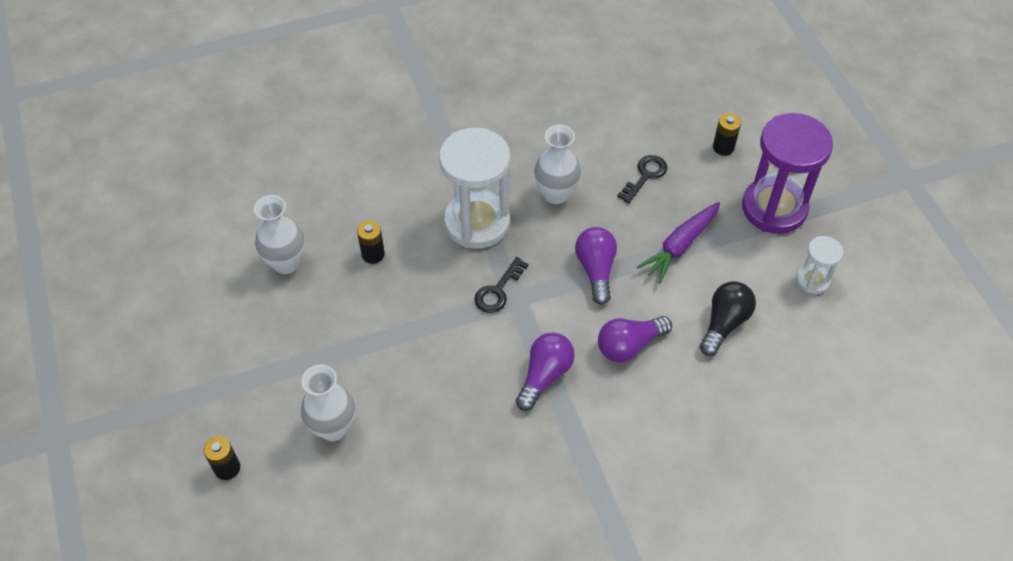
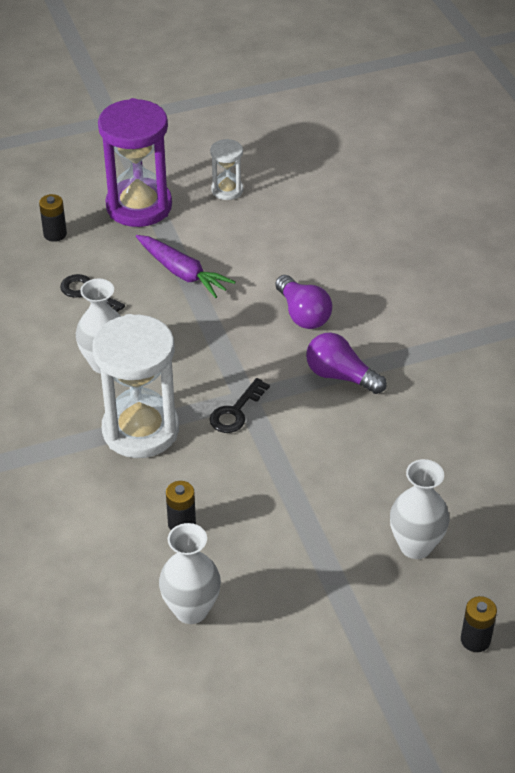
camera: 90 degrees left, 10 degrees down
(498, 291) = (236, 411): black key -> black key turned 90 degrees clockwise
(596, 270) = (210, 335): purple light bulb -> none
(724, 323) = (276, 249): black light bulb -> none

